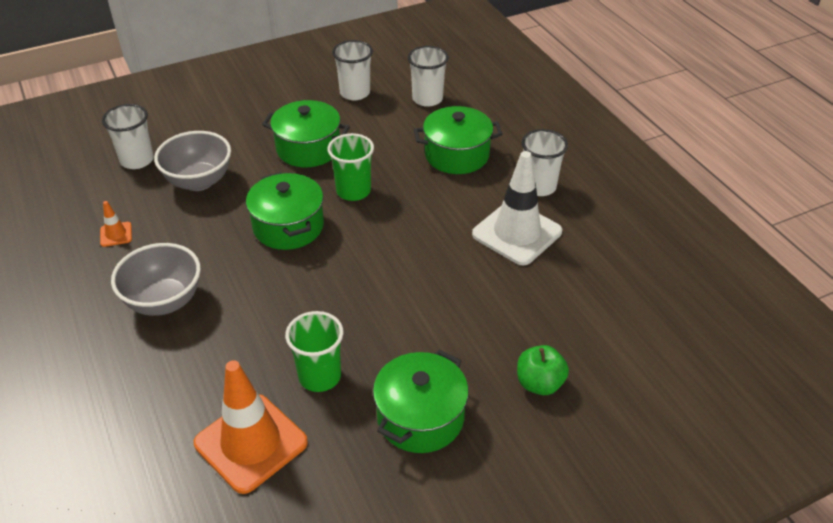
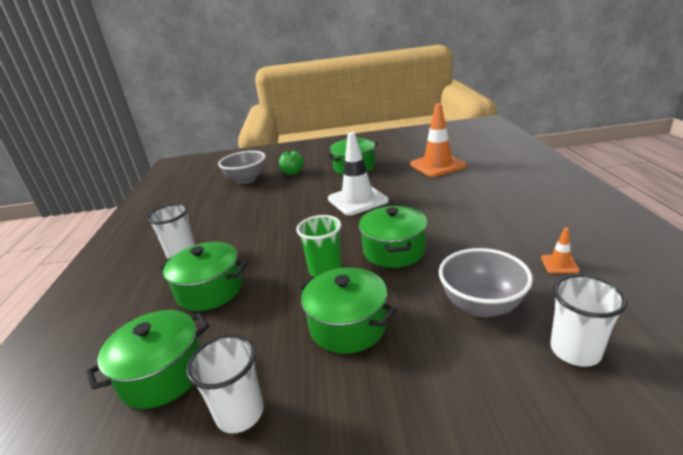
camera: 155 degrees left, 15 degrees down
(164, 301) = (496, 216): grey bowl -> grey bowl (247, 180)
(320, 376) = (397, 180): green cup -> none
(427, 99) = (163, 374): white cup -> green pot
(517, 233) = (233, 227): white traffic cone -> white traffic cone (357, 200)

